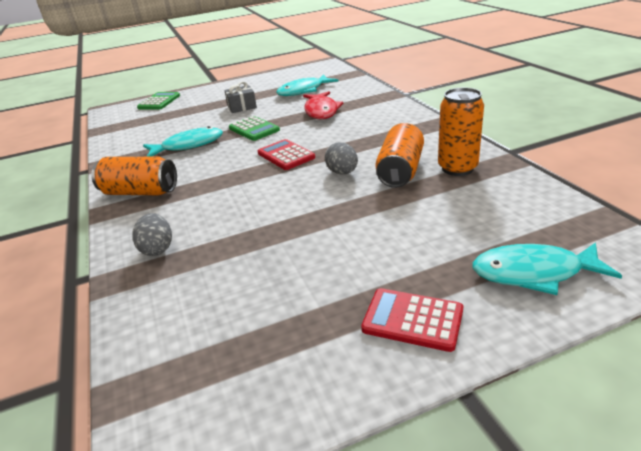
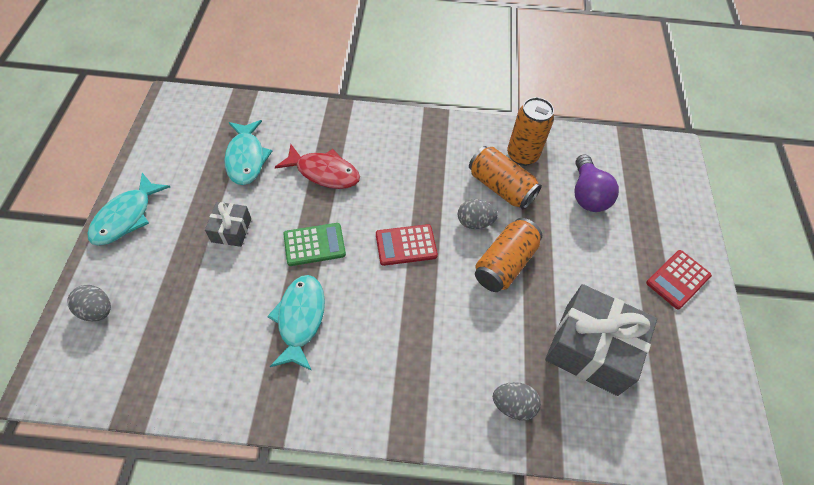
camera: 70 degrees left, 25 degrees up
(140, 192) = (385, 397): orange can -> orange can (504, 263)
(159, 102) = (97, 310): green calculator -> grey egg
(249, 276) = (591, 348): none -> grey gift
(460, 216) = (587, 194): none -> purple light bulb
(534, 273) = (663, 201): turquoise fish -> turquoise fish (126, 217)

